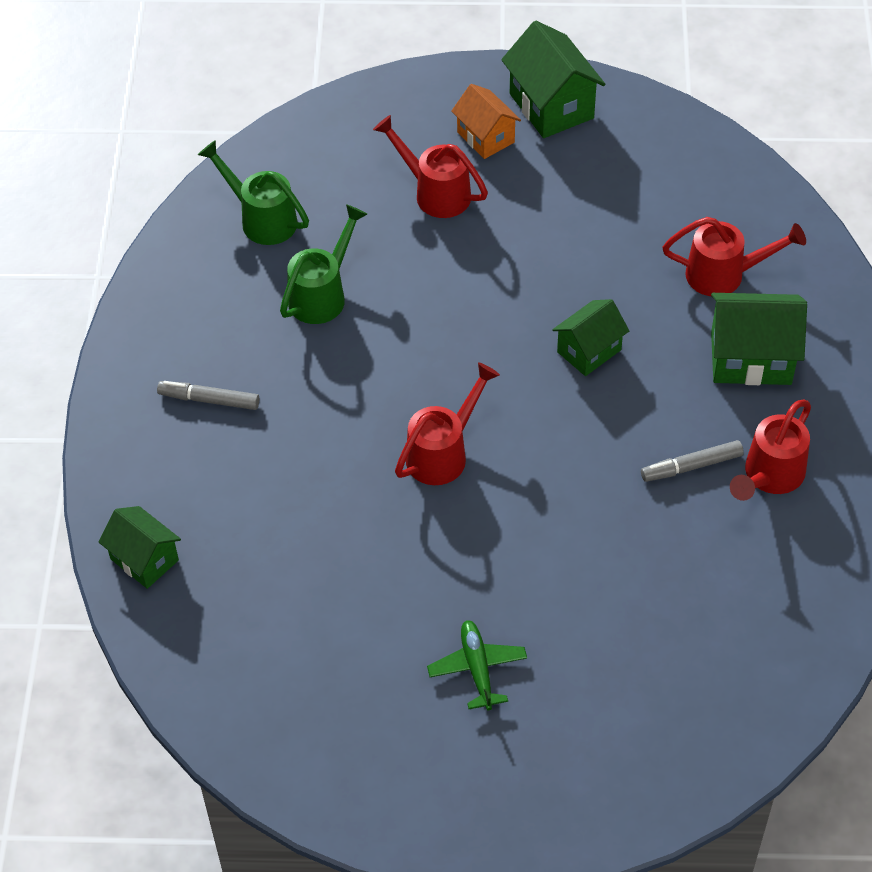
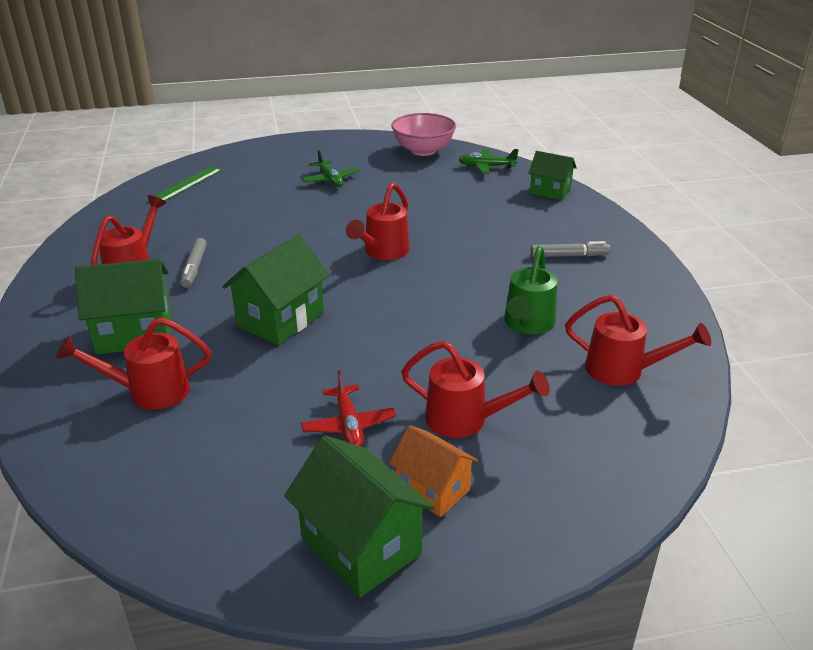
camera: 165 degrees right, 20 degrees down
(204, 659) = (486, 167): none -> green plane
(262, 219) = (623, 371): green watering can -> red watering can
(289, 746) = (423, 150): none -> pink bowl
(540, 205) = (348, 425): none -> red plane
(589, 351) = (281, 320): green house -> green house, size x1.55
(691, 466) = (194, 268): grey marker -> grey marker turned 120 degrees clockwise
(718, 700) = (186, 185): none -> green ruler

